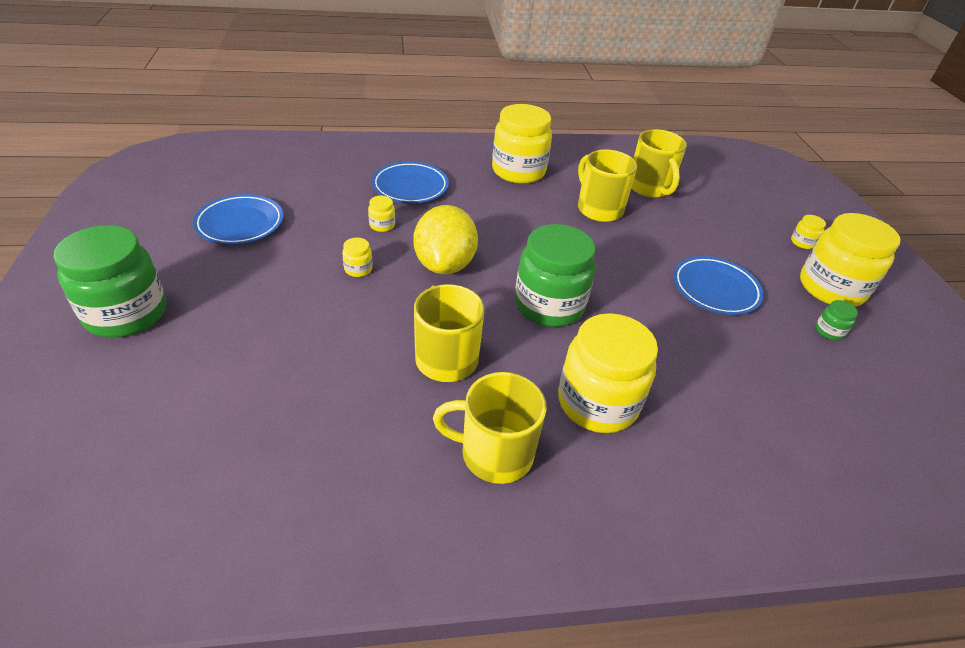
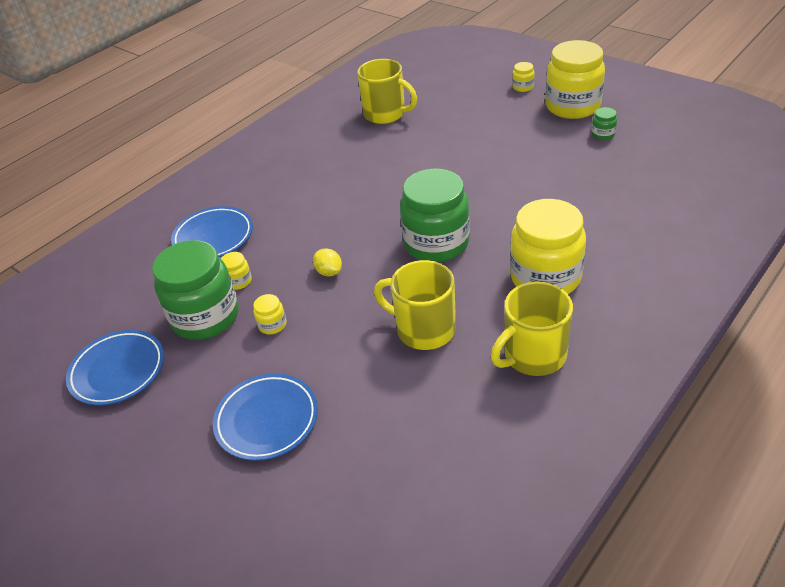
camera: 35 degrees left, 0 degrees up
(126, 314) = (141, 507): green jar -> green jar (205, 317)
(444, 264) = (329, 272): yellow lemon -> yellow lemon, size x0.43
(518, 171) = (278, 166): yellow jar -> none
(599, 209) = (374, 153): yellow mug -> none
(715, 289) = (515, 155): blue plate -> blue plate (267, 420)

